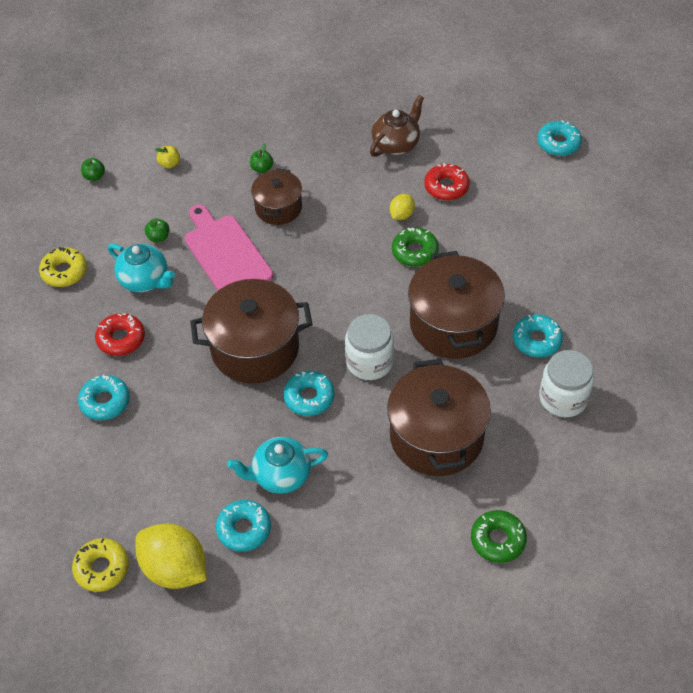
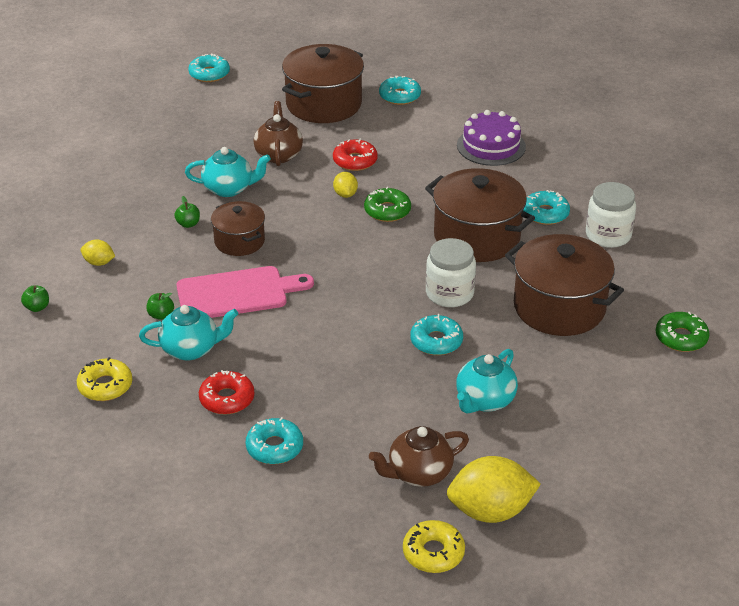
camera: 45 degrees left, 15 degrees down
(167, 498) = (419, 473): none -> brown teapot
(170, 164) = (99, 262): yellow apple -> yellow lemon
(226, 253) = (237, 293): pink cutting board -> pink cutting board turned 150 degrees clockwise
(244, 529) = (505, 450): turquoise donut -> turquoise donut (209, 74)
(255, 348) = (350, 337): brown pot -> brown pot (324, 104)
(325, 154) = (229, 189): none -> turquoise teapot
(574, 242) = (491, 146): none -> purple cake

